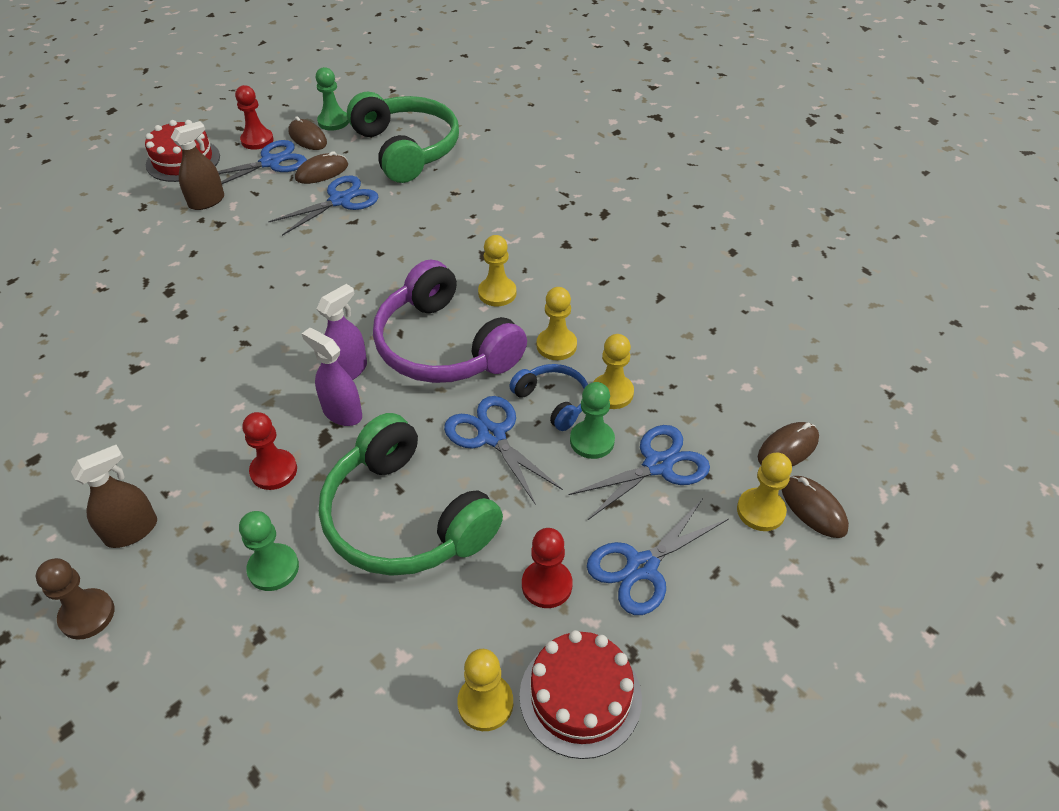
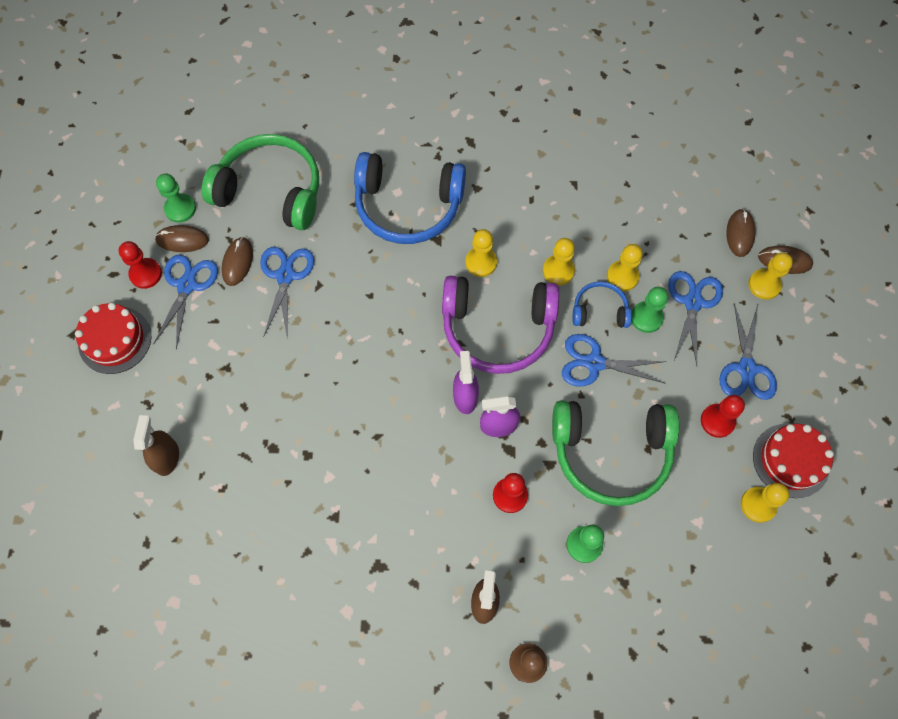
camera: 45 degrees left, 20 degrees up
(207, 201) = (189, 358): brown spray bottle -> brown spray bottle (167, 457)
(492, 220) = (408, 206): none -> blue headphones

